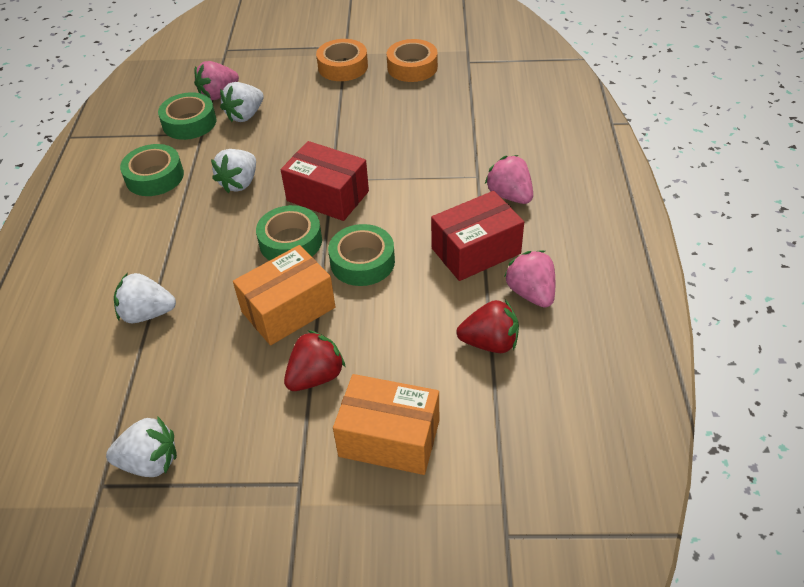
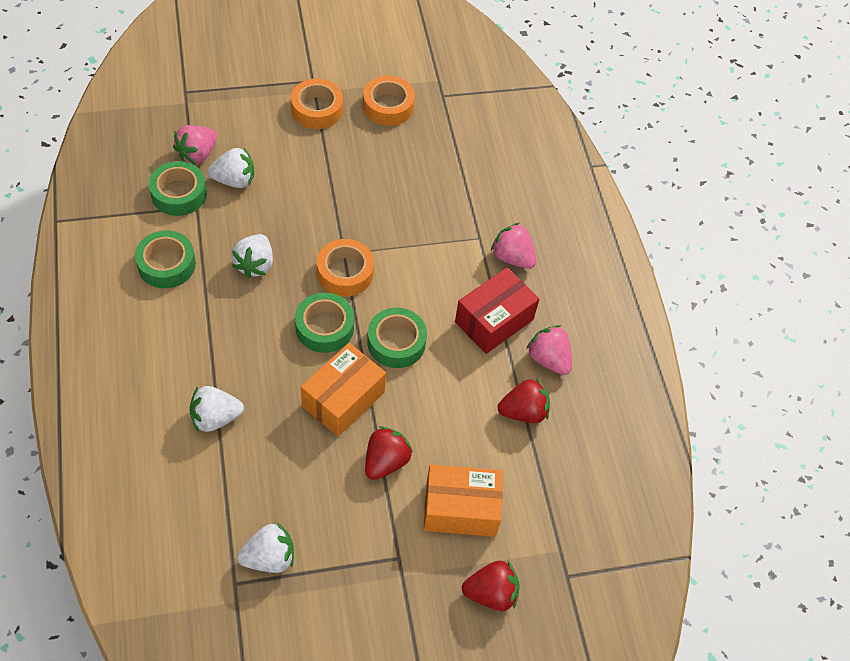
camera: 20 degrees left, 10 degrees up
(245, 115) = (234, 180): white strawberry -> white strawberry turned 120 degrees counterclockwise
(327, 196) = (345, 272): red box -> orange tape
(402, 542) = (491, 593): none -> red strawberry

